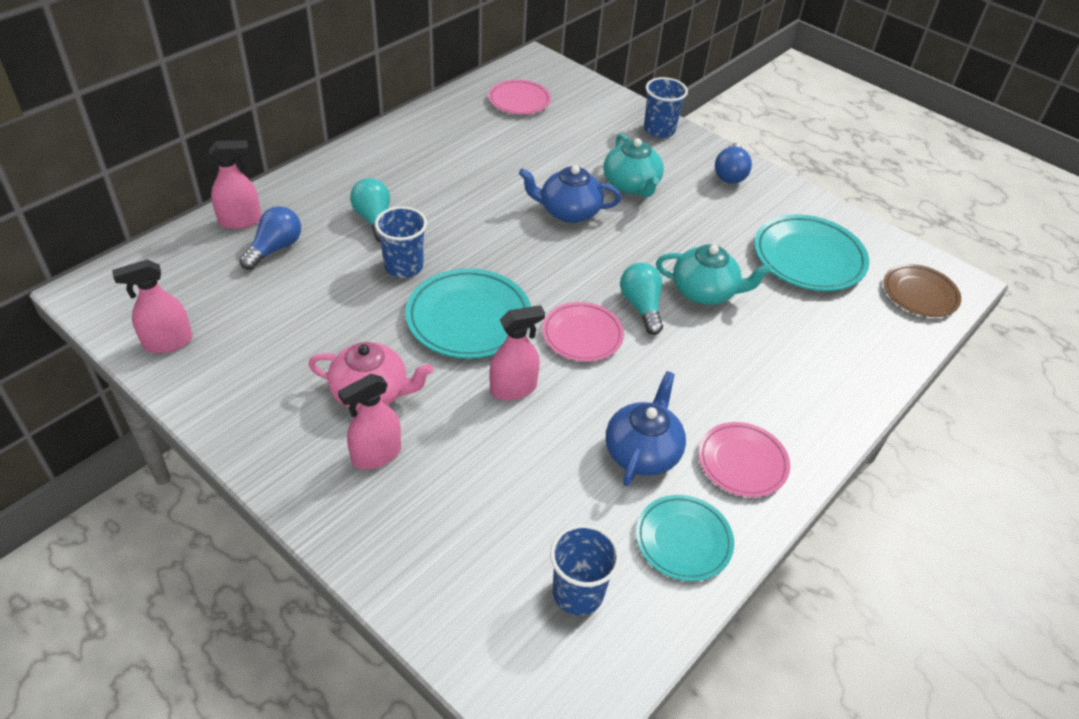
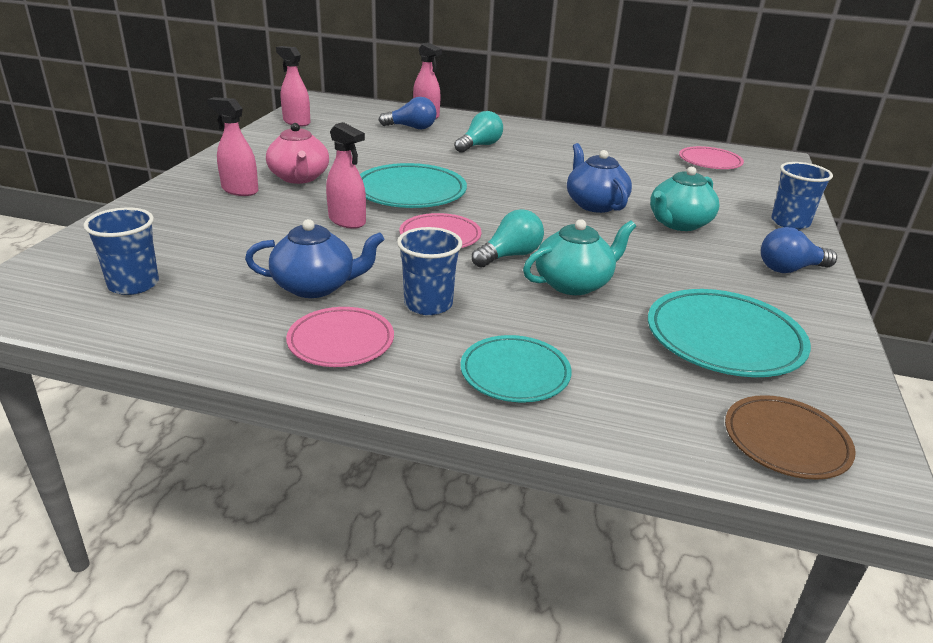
camera: 65 degrees right, 15 degrees down
(403, 266) = (442, 163): blue cup -> blue cup (428, 304)
(683, 540) = (215, 324): turquoise plate -> turquoise plate (515, 373)
(704, 292) = (574, 283): turquoise teapot -> turquoise teapot turned 105 degrees counterclockwise

